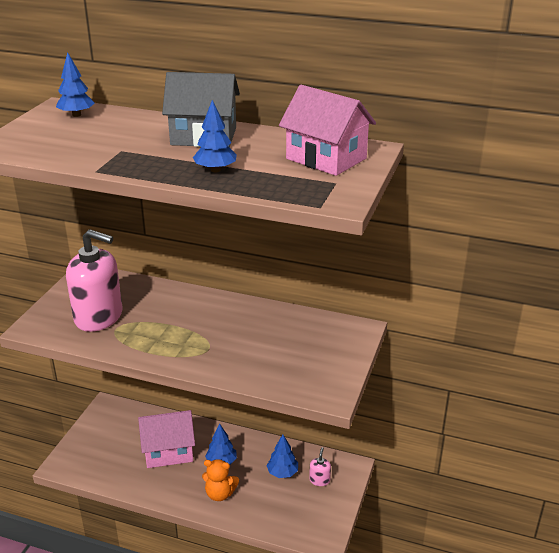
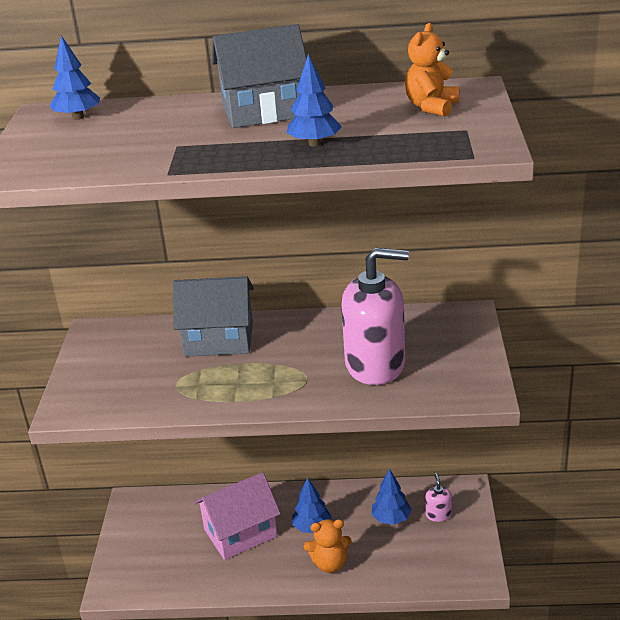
camera: 15 degrees left, 0 degrees up
(99, 317) = (145, 376): pink soap dispenser -> pink soap dispenser (375, 364)
(166, 302) = (219, 339): none -> grey house
(326, 158) = (431, 107): pink house -> orange teddy bear

